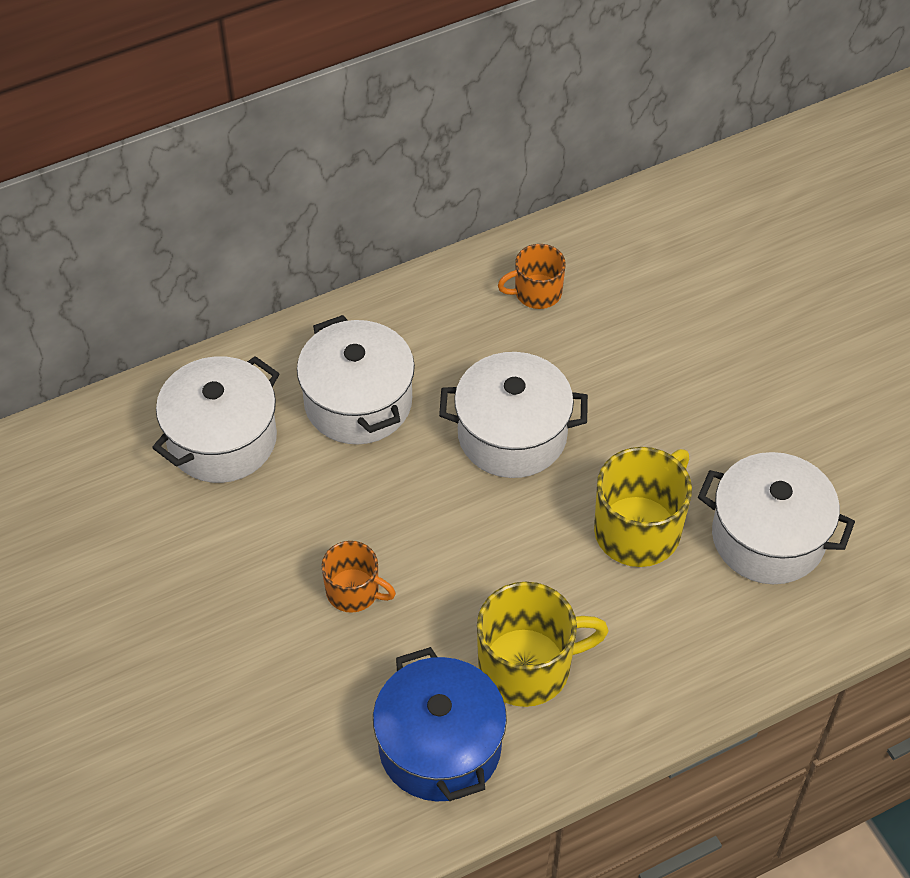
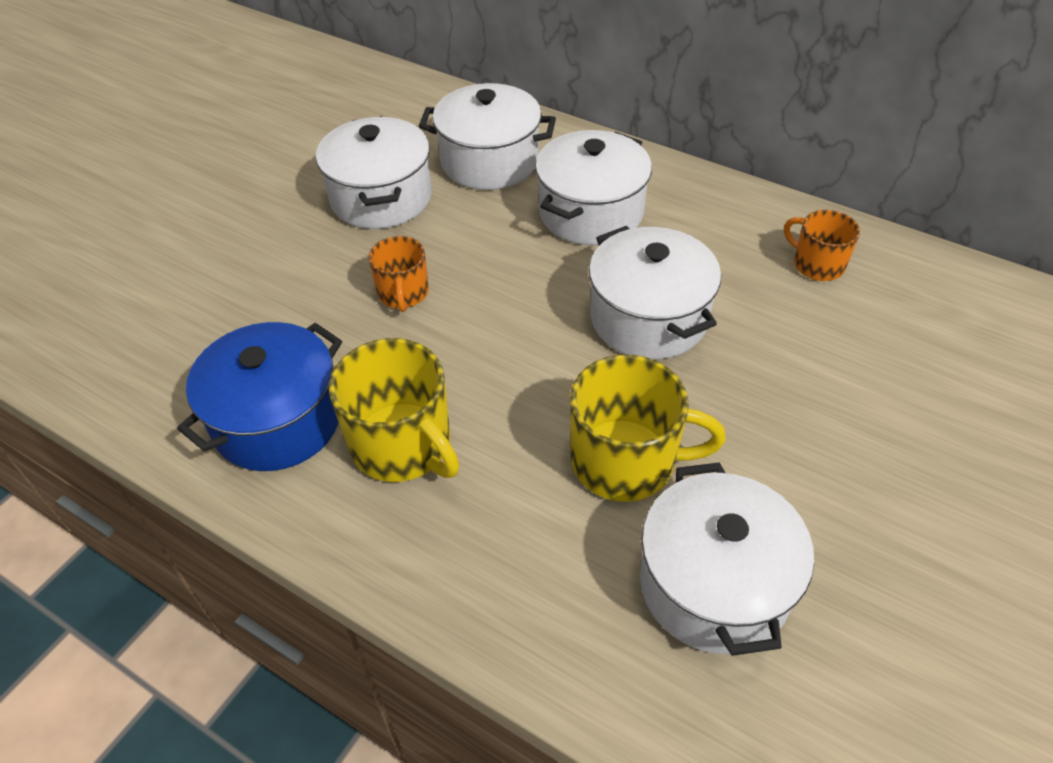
camera: 60 degrees right, 5 degrees down
(205, 551) = (381, 197): none -> white pot

